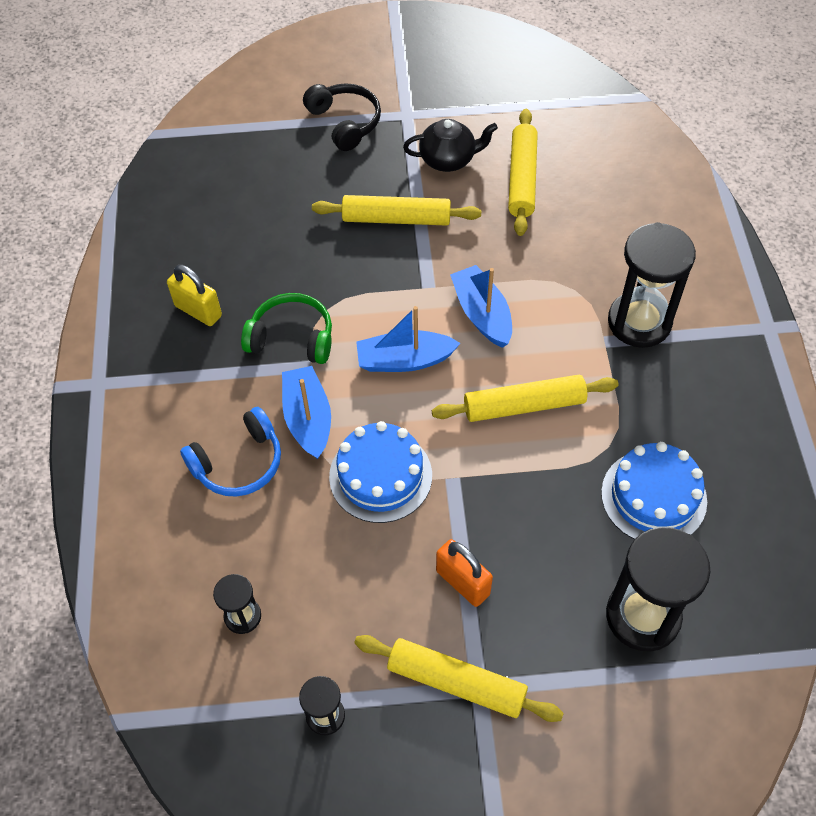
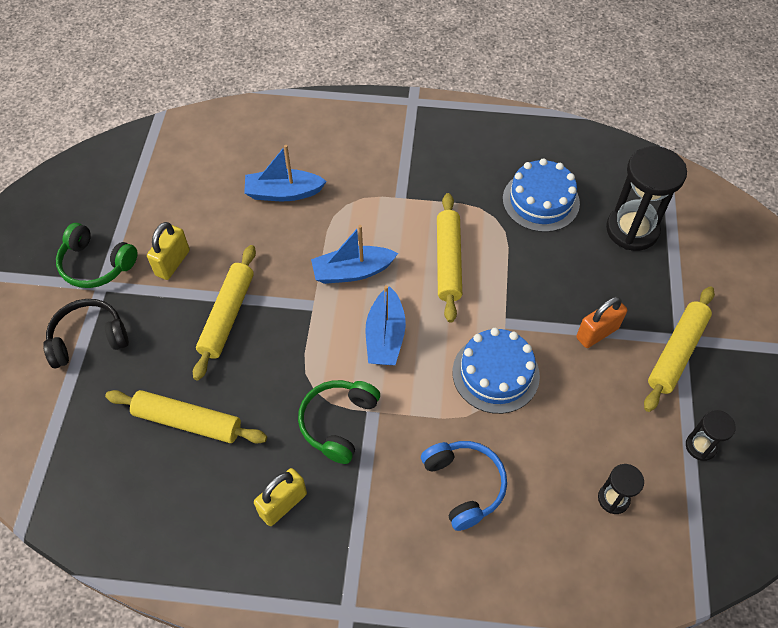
camera: 80 degrees left, 0 degrees up
(308, 419) = (429, 421): blue boat -> blue boat (283, 193)
(429, 103) = (96, 264): none -> green headphones
(448, 159) = (172, 263): black teapot -> yellow padlock
(522, 179) = (216, 214): yellow rolling pin -> yellow rolling pin (188, 421)
(639, 322) = (388, 172): black hourglass -> none

